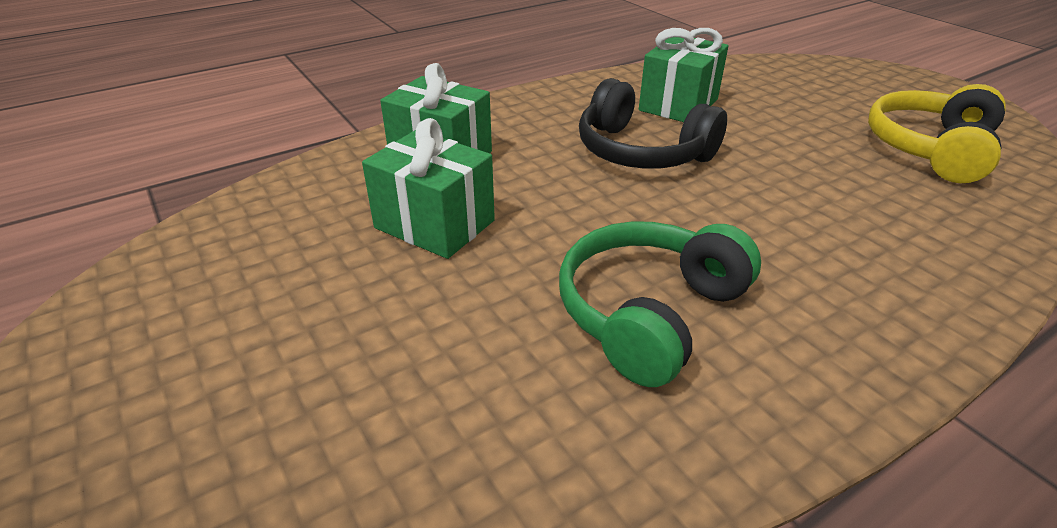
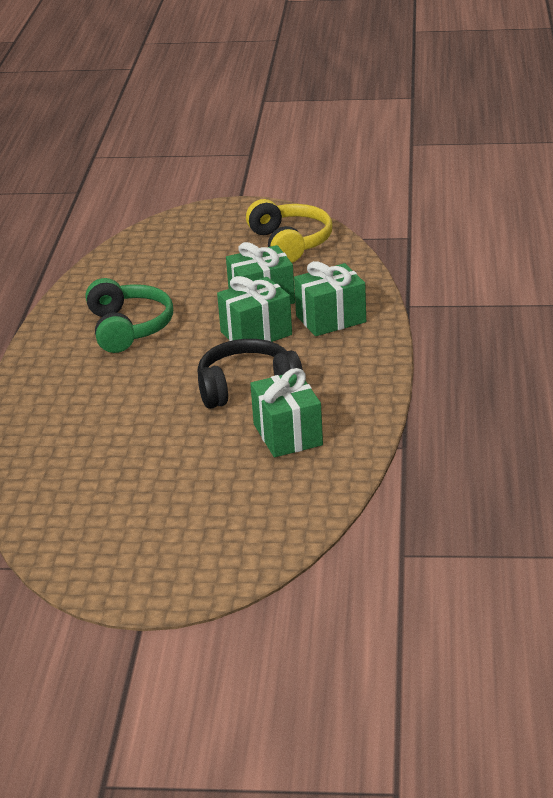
camera: 130 degrees right, 5 degrees down
(529, 191) = (256, 333): none -> green gift
(930, 149) = (97, 502): yellow headphones -> yellow headphones (290, 243)

